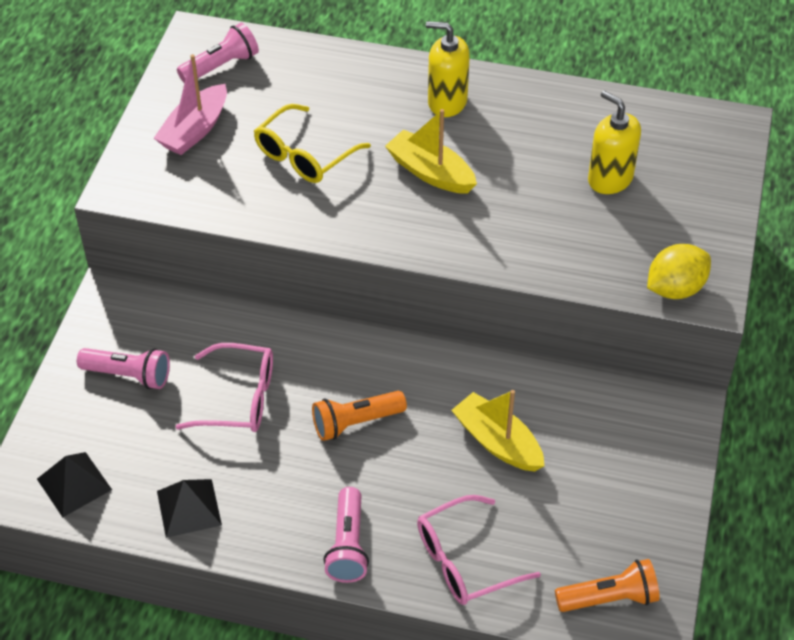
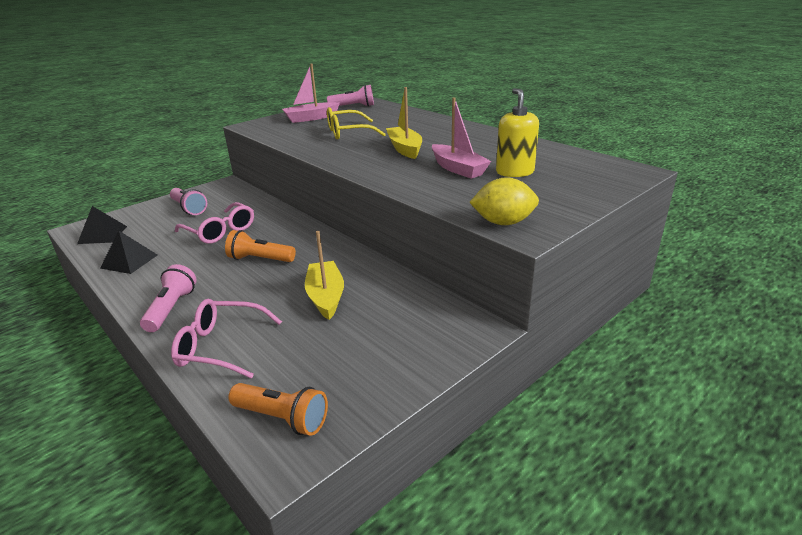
camera: 35 degrees right, 20 degrees down
(348, 545) = (171, 309): pink flashlight -> pink flashlight turned 150 degrees clockwise
(447, 102) = (449, 132): yellow soap dispenser -> none
(541, 197) = (458, 169): none -> pink boat

